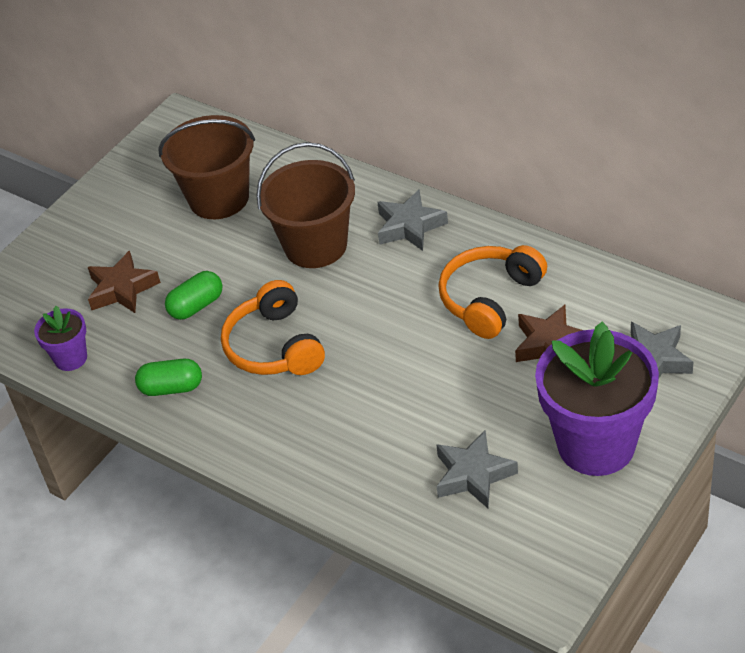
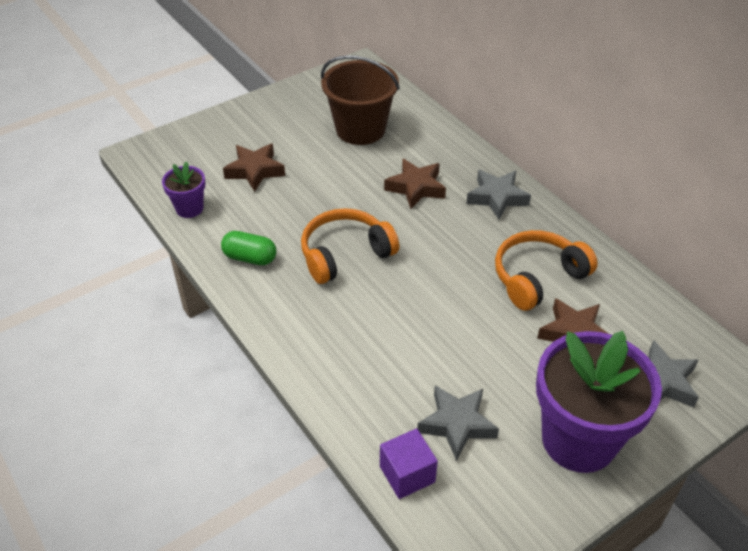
camera: 15 degrees right, 0 degrees up
(196, 306) = (302, 202): green capsule -> none
(274, 346) = (345, 254): orange headphones -> orange headphones turned 60 degrees clockwise
(315, 245) = (416, 188): brown bucket -> brown star
(446, 539) = (407, 474): none -> purple cube

